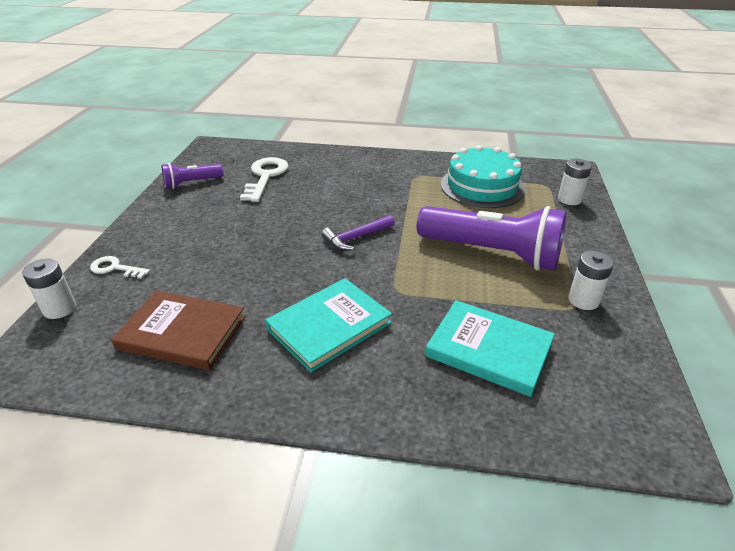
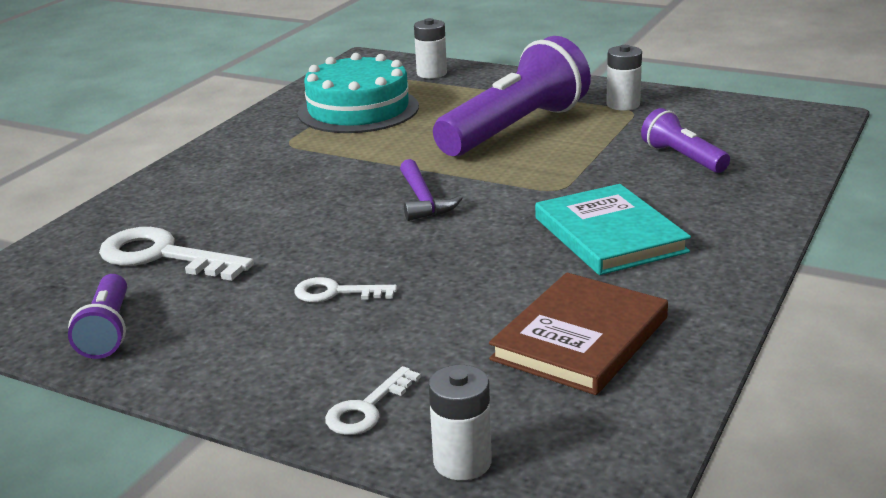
camera: 70 degrees left, 10 degrees down
(233, 233) = (335, 293): none -> white key
(489, 350) = (682, 158): turquoise book -> purple flashlight

